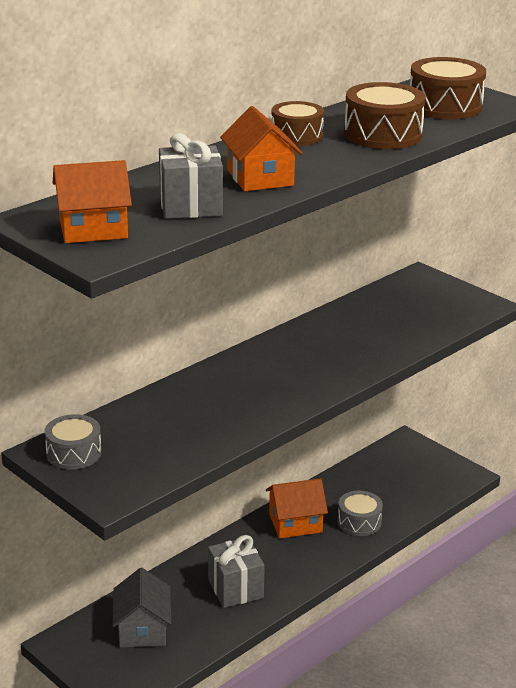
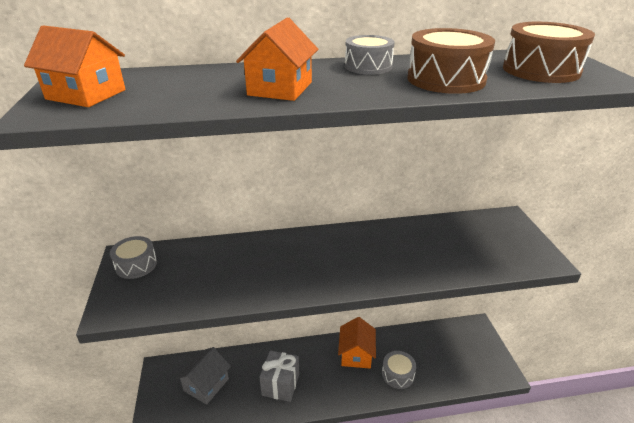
camera: 35 degrees right, 5 degrees up
(190, 206) = (184, 96): grey gift -> none
(295, 523) = (356, 354): orange house -> orange house turned 75 degrees clockwise
(297, 136) = (368, 66): brown drum -> grey drum

